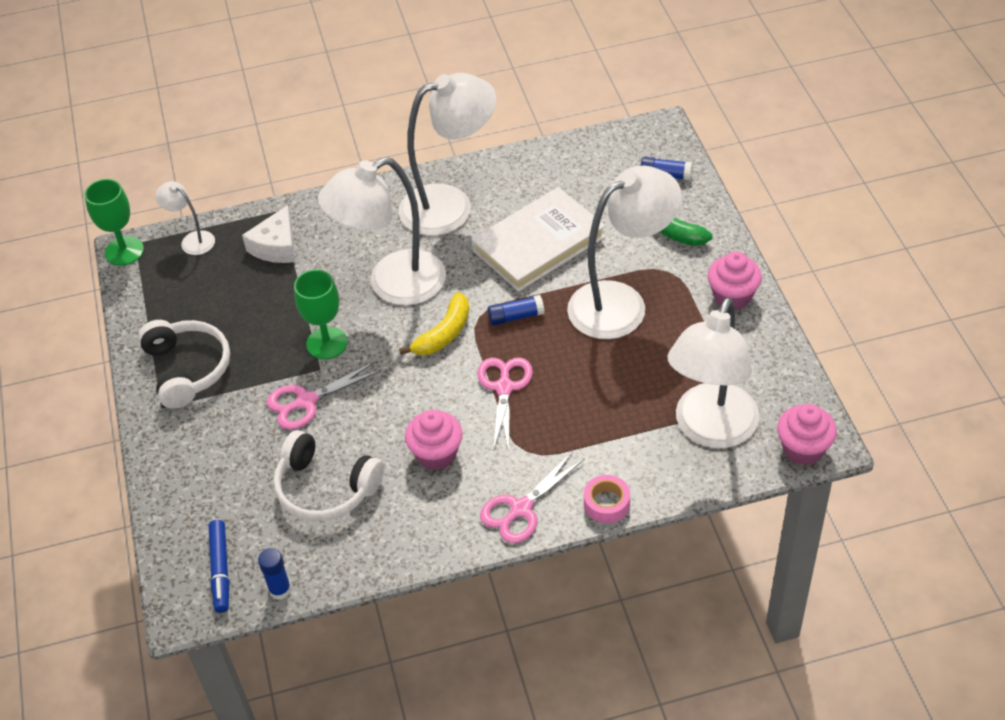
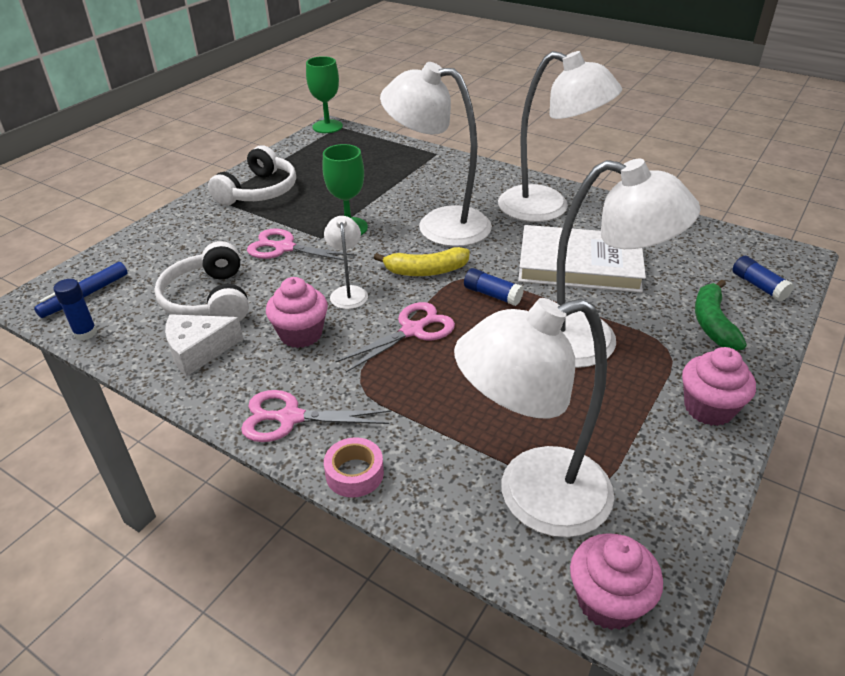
camera: 45 degrees right, 10 degrees down
(192, 240) = (367, 140): white lamp -> white lamp (348, 292)
(276, 246) = (405, 167): white cheese -> white cheese (199, 350)

